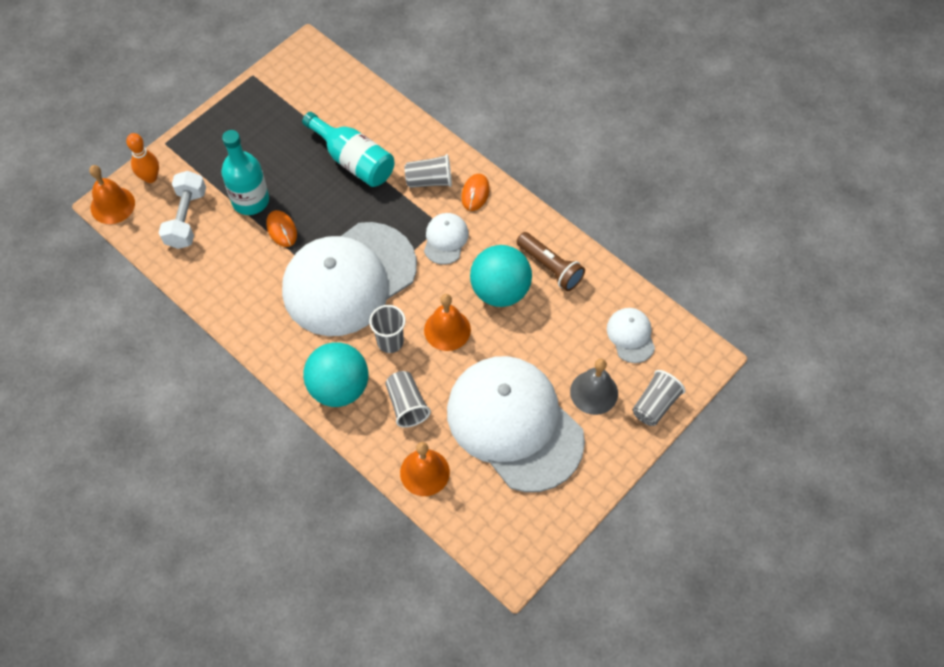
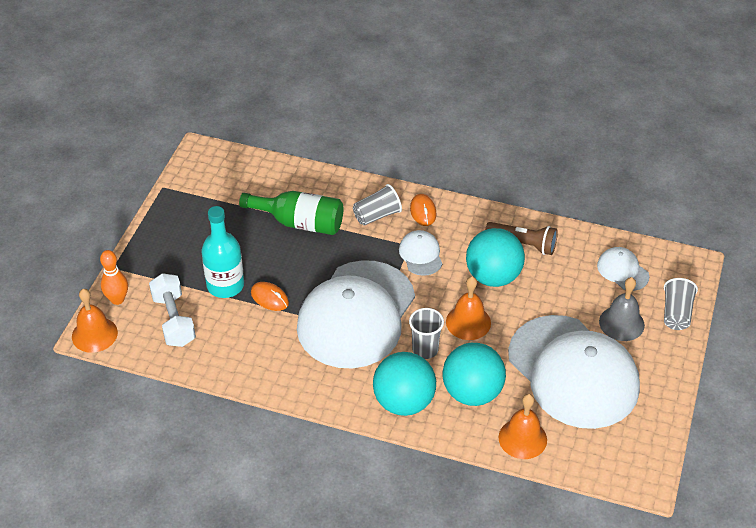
camera: 25 degrees left, 15 degrees down
(353, 160) = (299, 223): turquoise bottle -> green bottle
(407, 405) = (472, 392): grey cup -> turquoise ball
(514, 424) = (573, 372): white cap -> white cap turned 150 degrees counterclockwise

